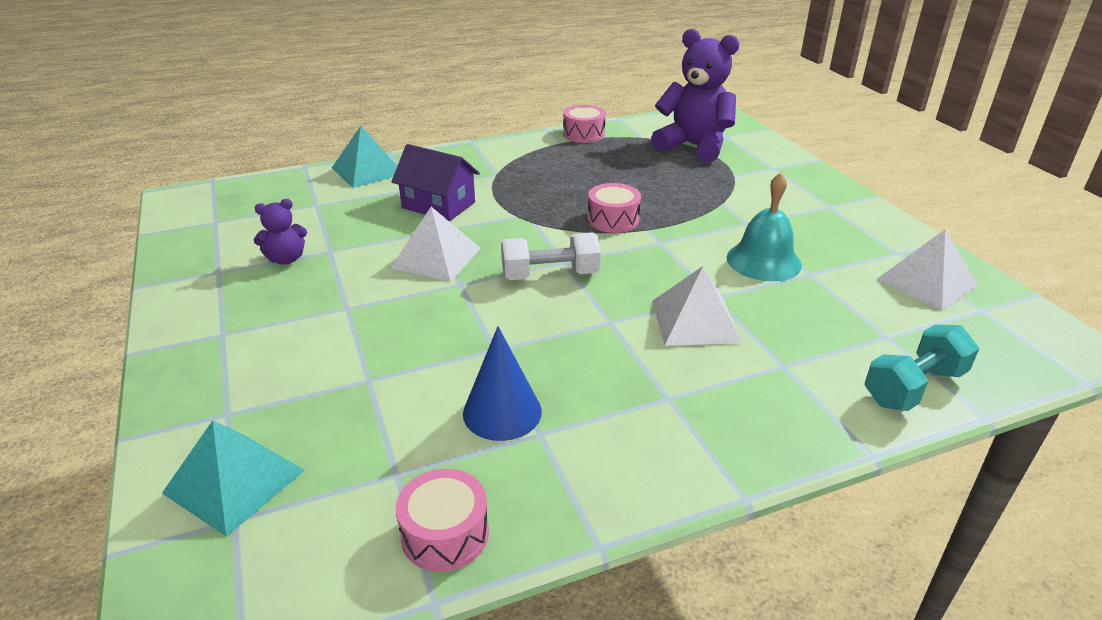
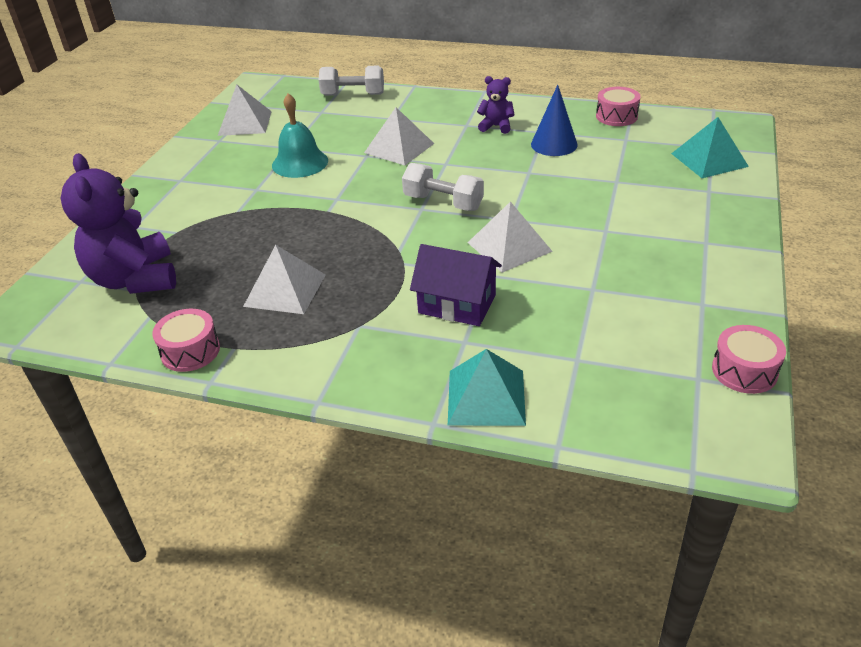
camera: 140 degrees left, 5 degrees up
(286, 259) = (636, 294): purple teddy bear -> purple teddy bear (496, 126)
(438, 205) = (457, 304): purple house -> purple house turned 45 degrees counterclockwise
(580, 173) = (285, 290): none -> white pyramid
(613, 220) = (338, 228): pink drum -> pink drum (744, 371)
(913, 387) = (353, 95): turquoise dumbbell -> white dumbbell

